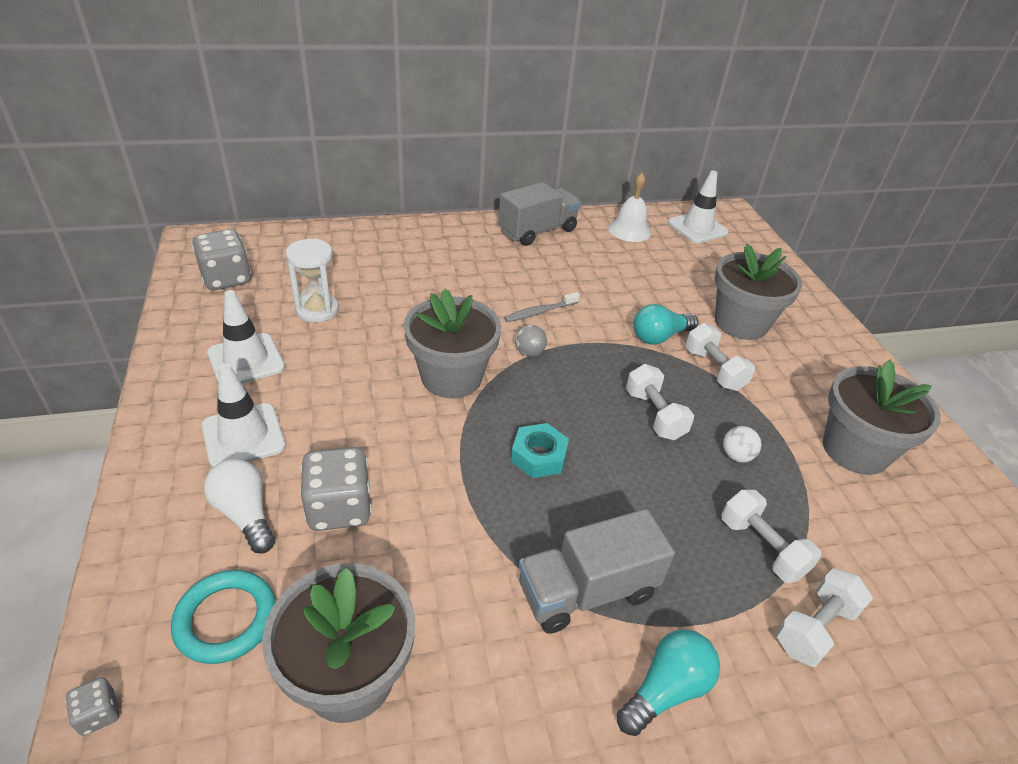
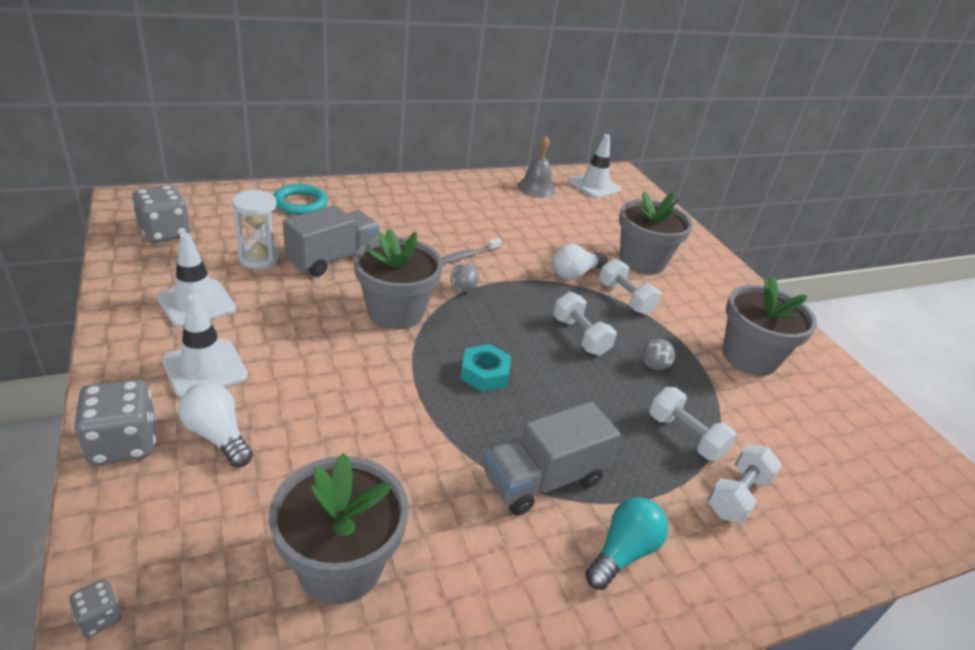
camera: 10 degrees left, 5 degrees down
(226, 619) = (214, 526): turquoise ring -> turquoise ring (300, 203)
(339, 508) = (308, 425): grey dice -> grey dice (123, 443)
(537, 231) = (455, 189): grey truck -> grey truck (333, 258)
(629, 230) = (536, 188): white bell -> grey bell
(659, 337) = (575, 274): turquoise light bulb -> white light bulb
(736, 456) = (654, 366): white ball -> grey ball

